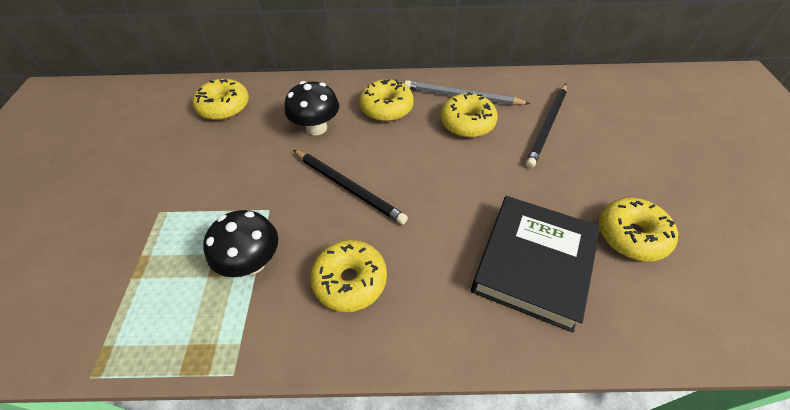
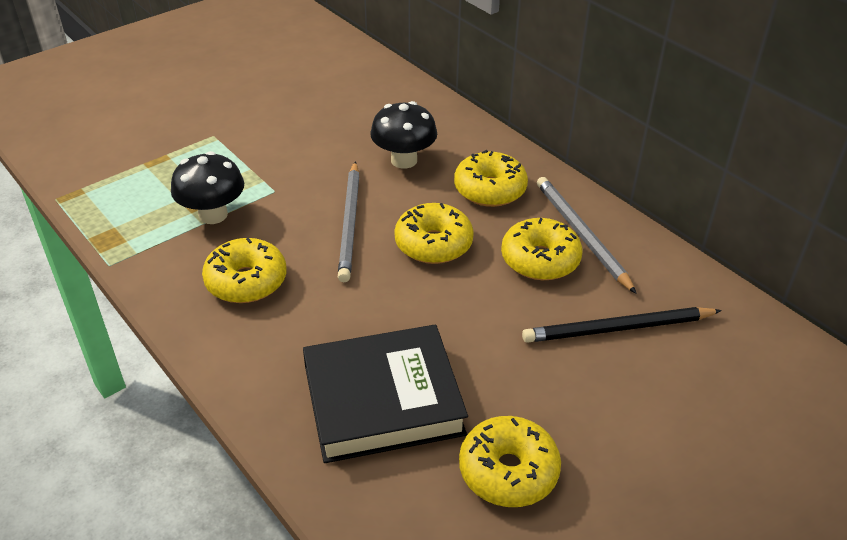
camera: 50 degrees right, 10 degrees down
(224, 107) = (364, 91): yellow donut -> yellow donut (433, 244)
(348, 187) = (350, 223): black pencil -> grey pencil

